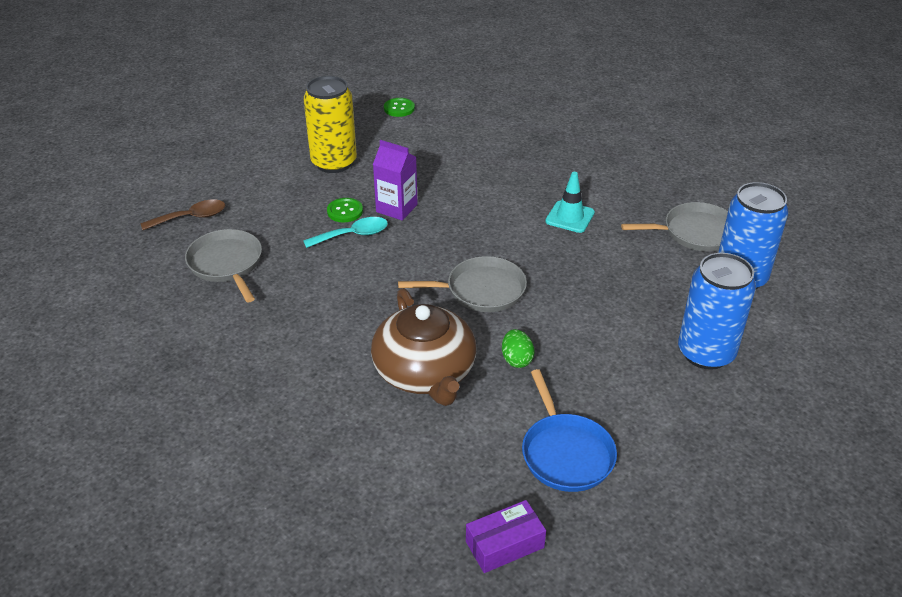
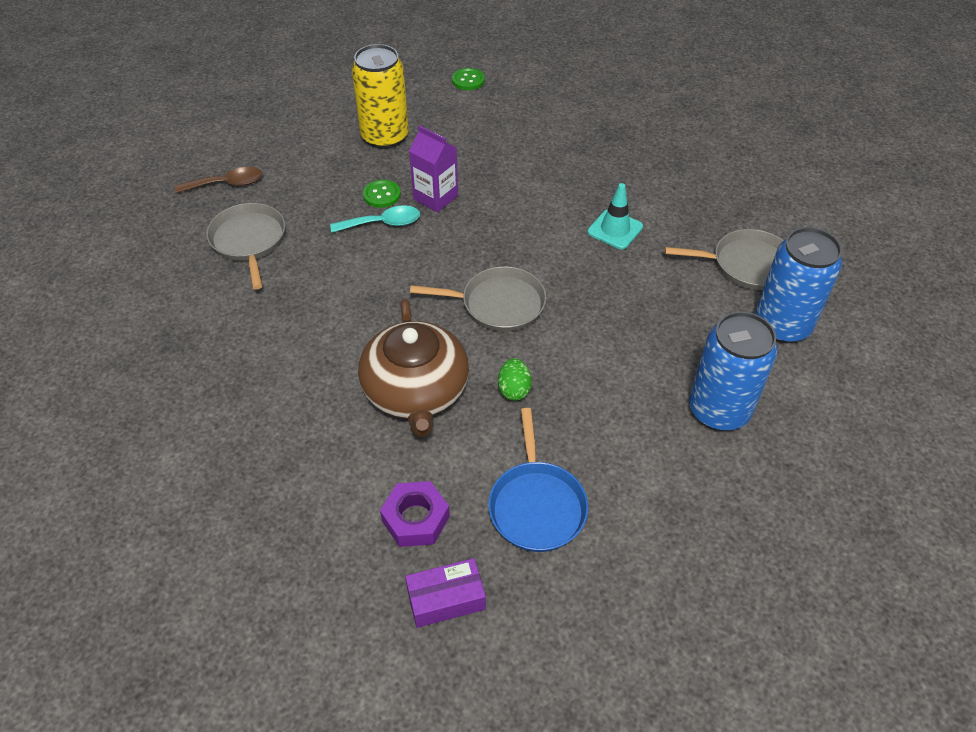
camera: 10 degrees right, 10 degrees up
(456, 480) = (415, 519): none -> purple nut

